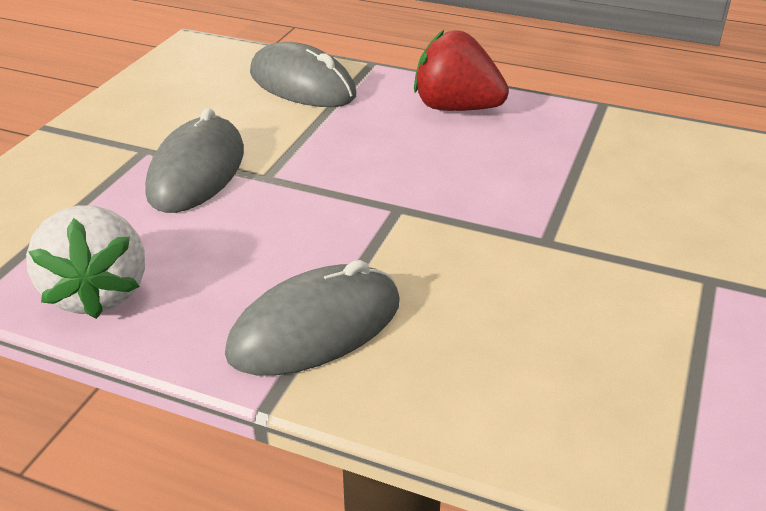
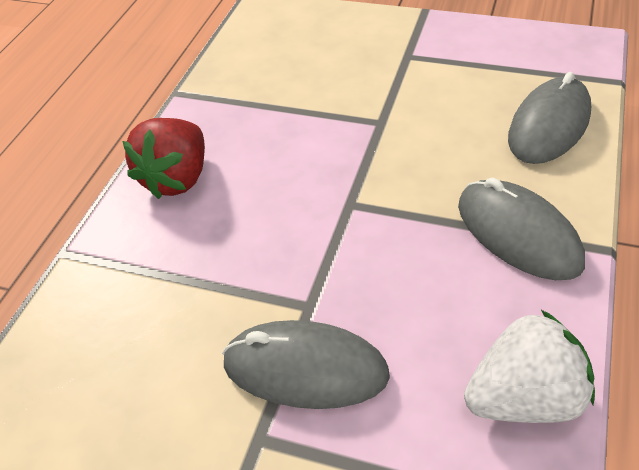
camera: 90 degrees left, 10 degrees up
(302, 85) = (110, 308): grey mouse -> grey mouse (549, 126)

